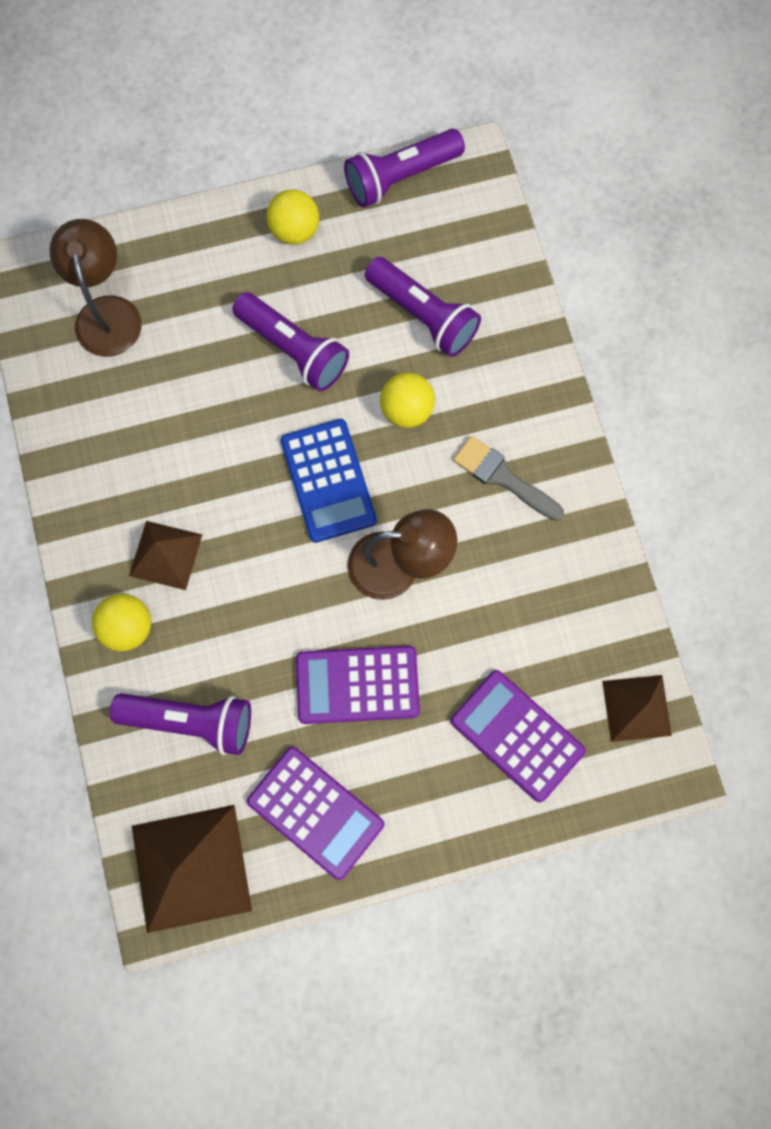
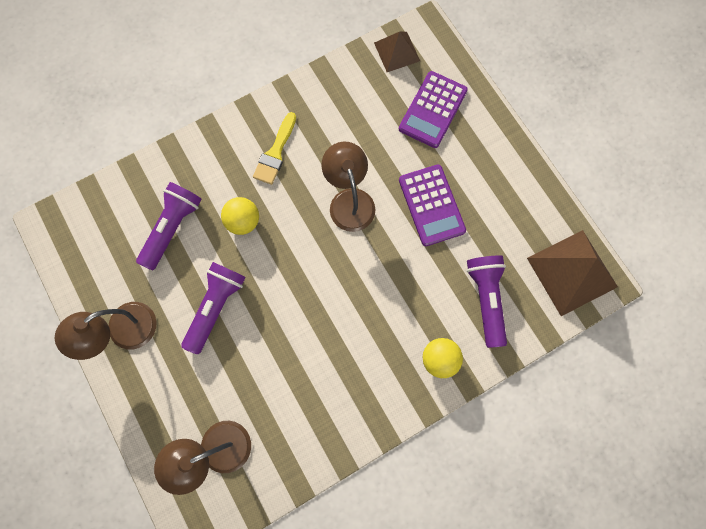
camera: 105 degrees left, 0 degrees up
(166, 555) = (384, 349): brown pyramid -> none
(295, 231) = (123, 332): yellow ball -> brown lamp
(315, 812) = (514, 209): purple calculator -> none
(328, 481) = (305, 258): blue calculator -> none
(400, 177) = (68, 269): purple flashlight -> none
(502, 477) = (275, 153): grey brush -> yellow brush

